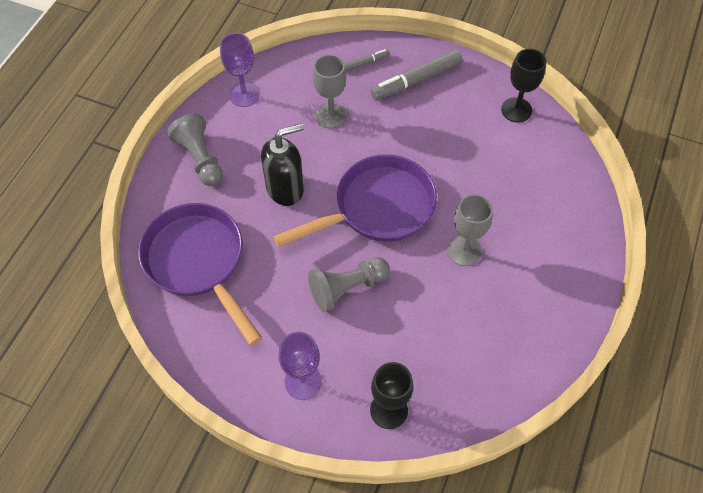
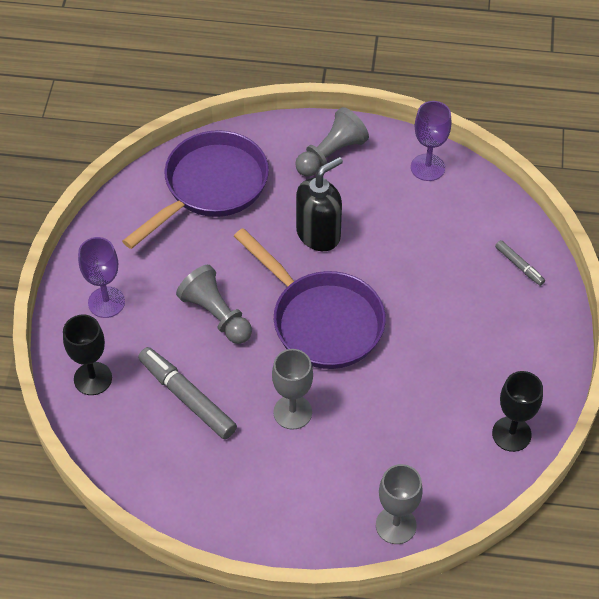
camera: 75 degrees right, 5 degrees down
(285, 189) = (318, 234): black soap dispenser -> black soap dispenser turned 90 degrees counterclockwise
(331, 116) = (429, 251): grey goblet -> grey goblet (396, 525)
(417, 80) = (514, 322): grey marker -> grey marker (187, 398)

